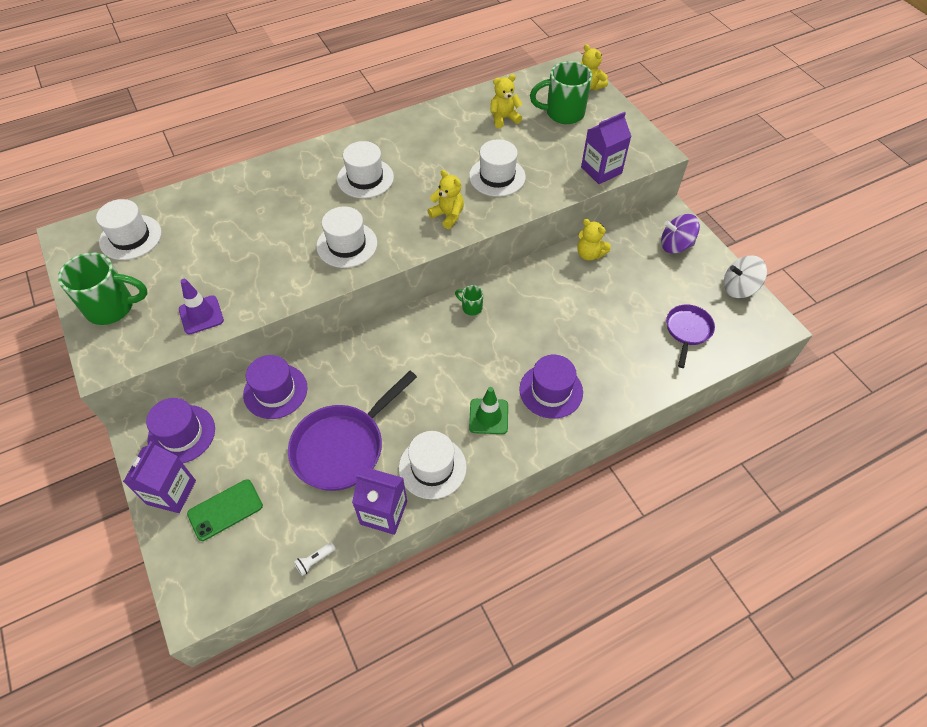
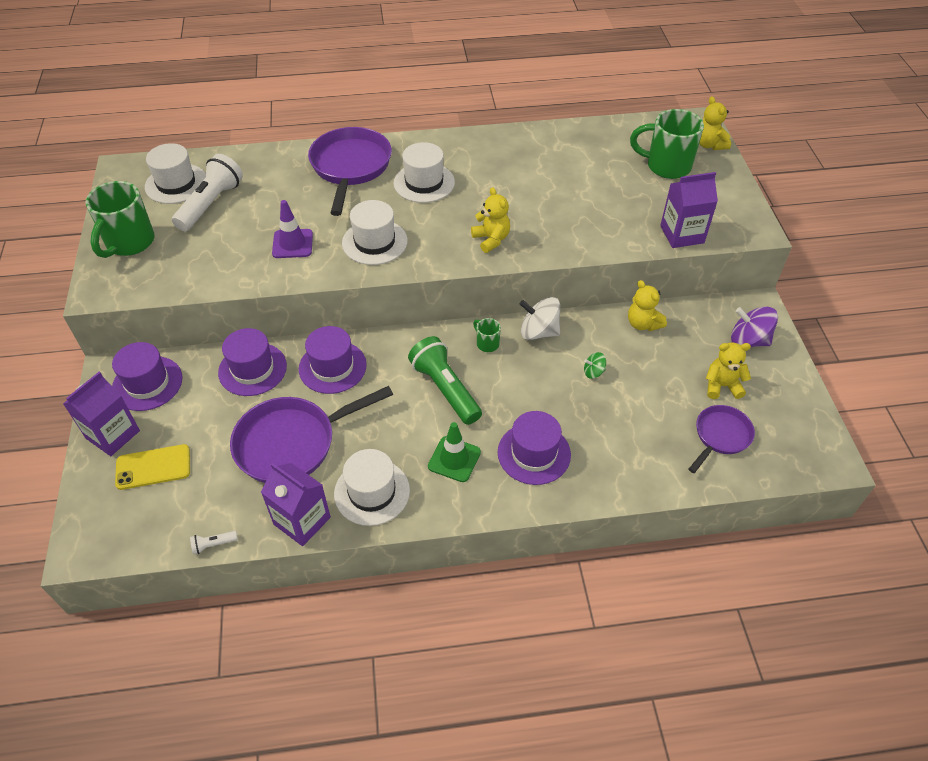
camera: 20 degrees right, 5 degrees down
(112, 307) = (129, 243): green mug -> green mug turned 90 degrees clockwise
(175, 248) = (211, 204): none -> white flashlight
(201, 315) = (204, 271): purple traffic cone -> purple traffic cone (292, 244)
(225, 510) = (153, 467): green phone -> yellow phone
(292, 180) = (350, 167): none -> purple pan
(347, 367) = (332, 367): none -> purple hat
(454, 358) = (445, 389): none -> green flashlight
(497, 176) = (562, 213): white hat -> none
(504, 118) = (598, 157): yellow teddy bear -> yellow teddy bear (722, 386)
(568, 307) = (593, 372): none -> green spinning top
(739, 288) = (805, 407): white spinning top -> white spinning top (538, 332)

